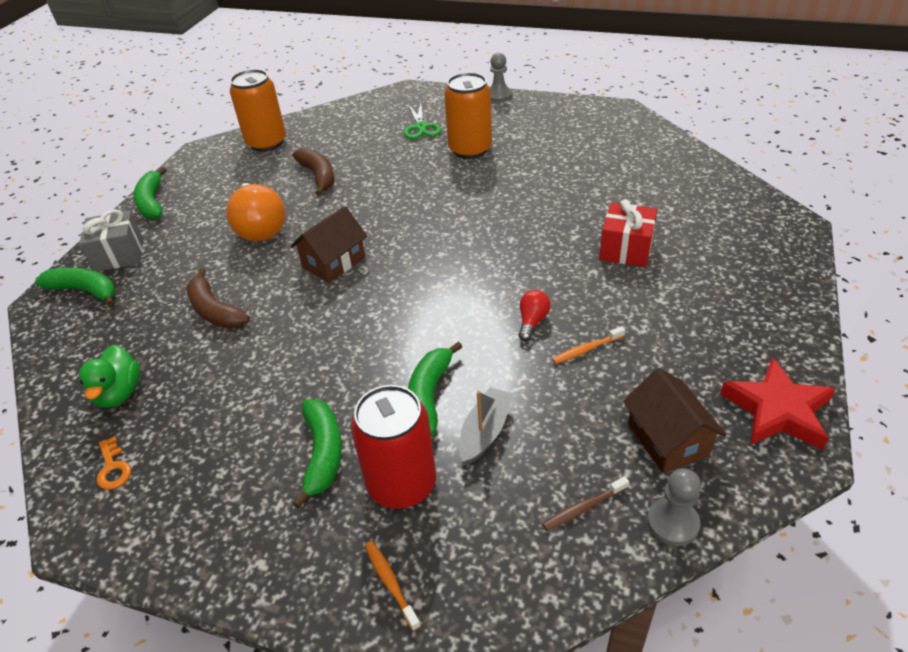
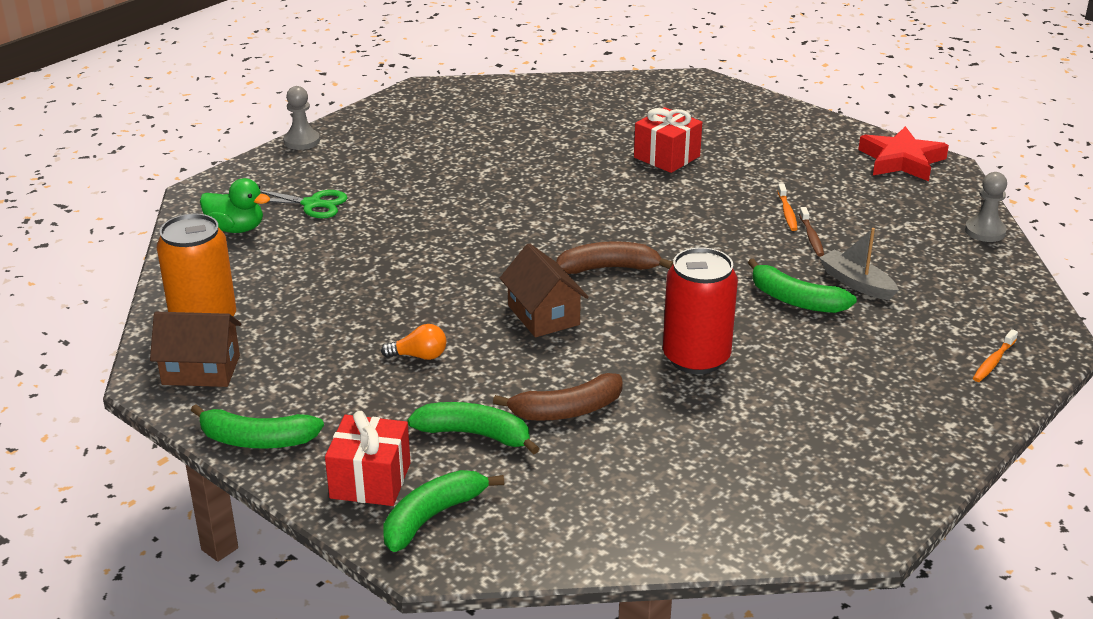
camera: 70 degrees left, 10 degrees down
(113, 468) = (787, 507): orange key -> none
(119, 255) = (370, 480): grey gift -> red gift
(119, 393) = (668, 496): green duck -> green duck (236, 229)
(259, 227) = (419, 356): orange light bulb -> orange light bulb, size x0.47
(318, 176) = (344, 295): brown banana -> brown banana (609, 268)
(322, 453) = (837, 371): green banana -> green banana (475, 434)
(390, 583) = (993, 361): orange toothbrush -> orange toothbrush turned 45 degrees counterclockwise
(402, 484) = (894, 336): red can -> red can (696, 358)
(470, 149) = (402, 186): orange can -> none
(532, 321) = (732, 227): red light bulb -> none
(583, 508) = (956, 261): brown toothbrush -> brown toothbrush (811, 237)
(667, 439) = (907, 209): brown house -> brown house (201, 370)

